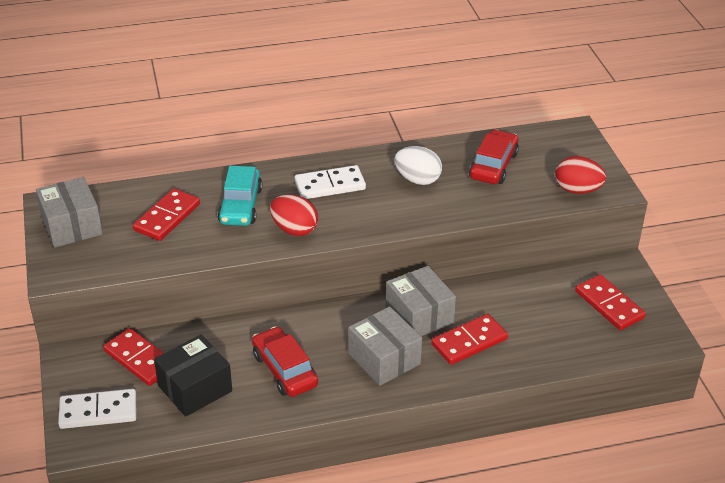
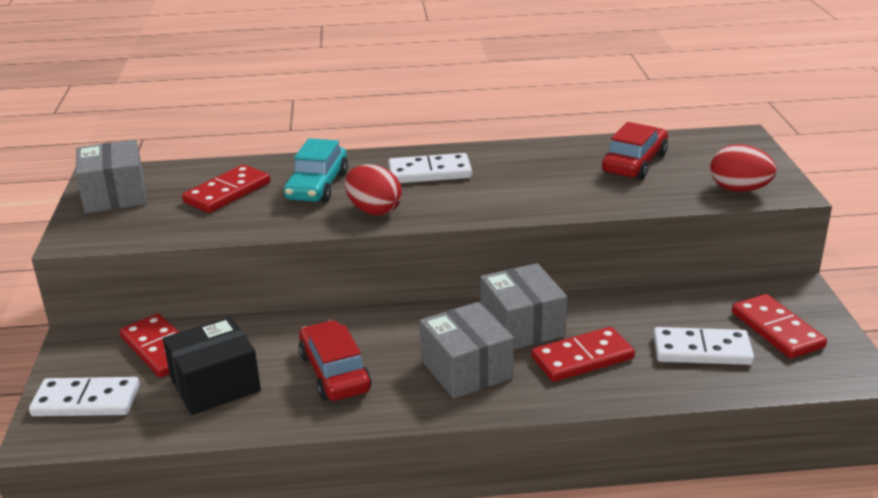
camera: 10 degrees right, 10 degrees down
(417, 179) = (537, 172): white egg -> none
(556, 328) = (702, 350): none -> white domino

